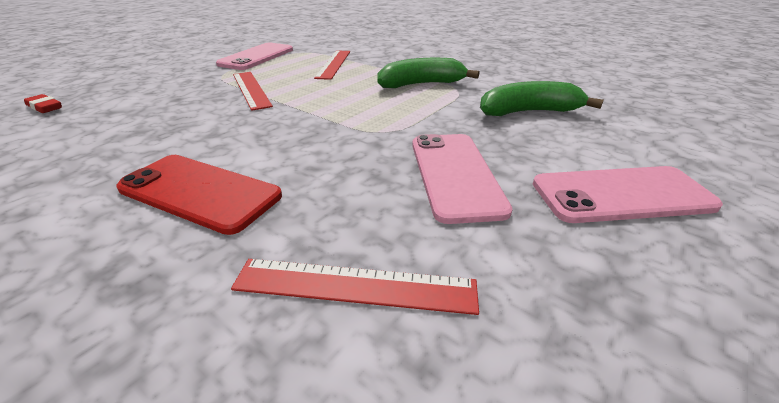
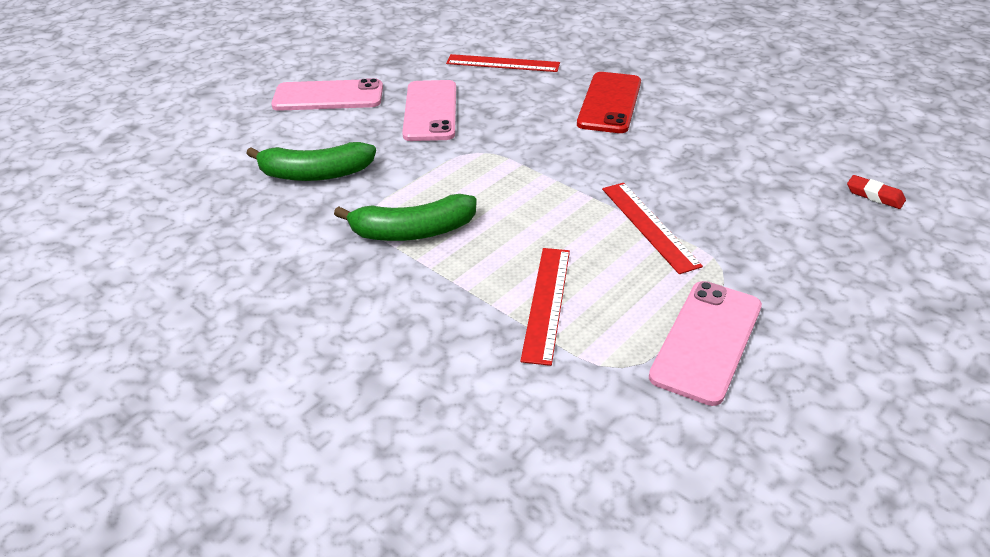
camera: 175 degrees left, 5 degrees up
(199, 192) = (609, 103): red phone -> red phone turned 75 degrees clockwise

